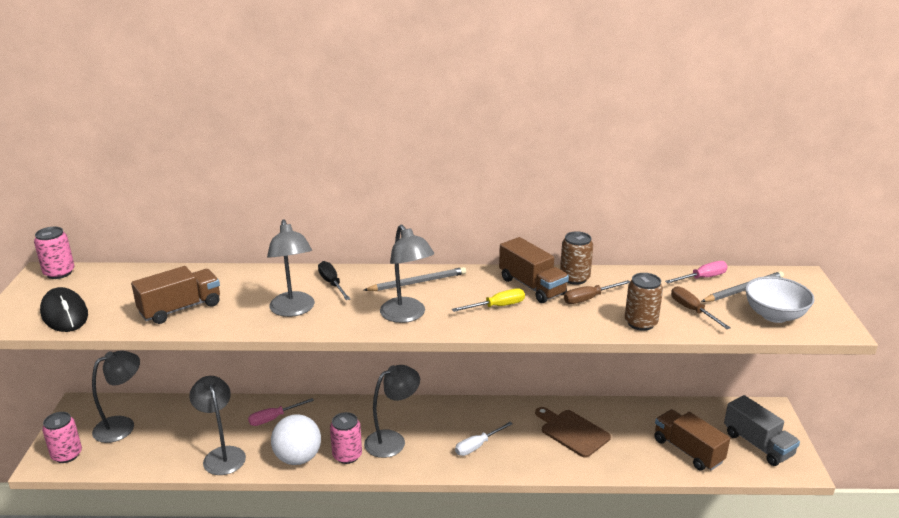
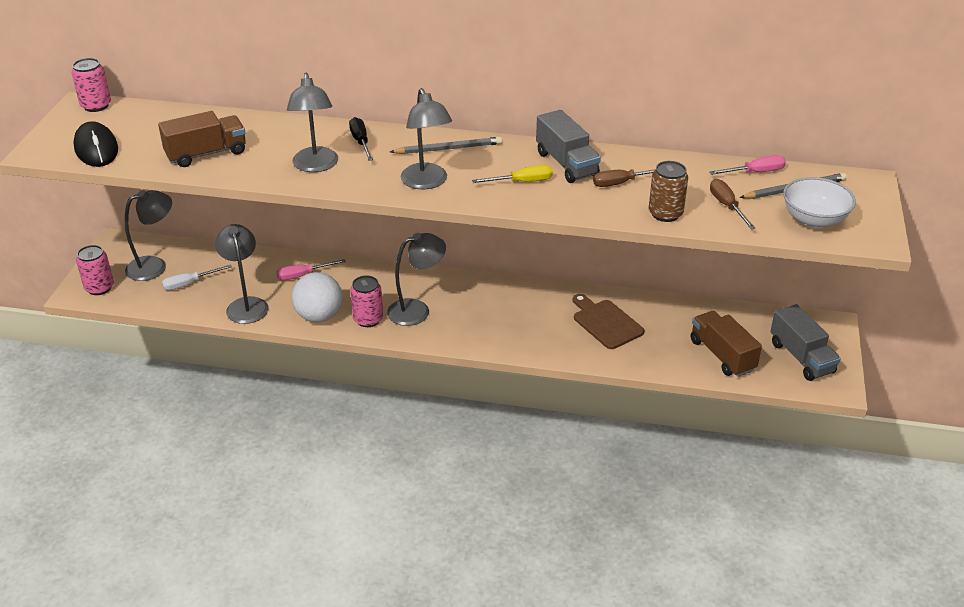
camera: 10 degrees right, 10 degrees up
(477, 446) = (502, 325): white screwdriver -> white screwdriver (189, 284)
(532, 286) = (566, 164): brown truck -> grey truck
(574, 278) = (615, 159): brown can -> none

